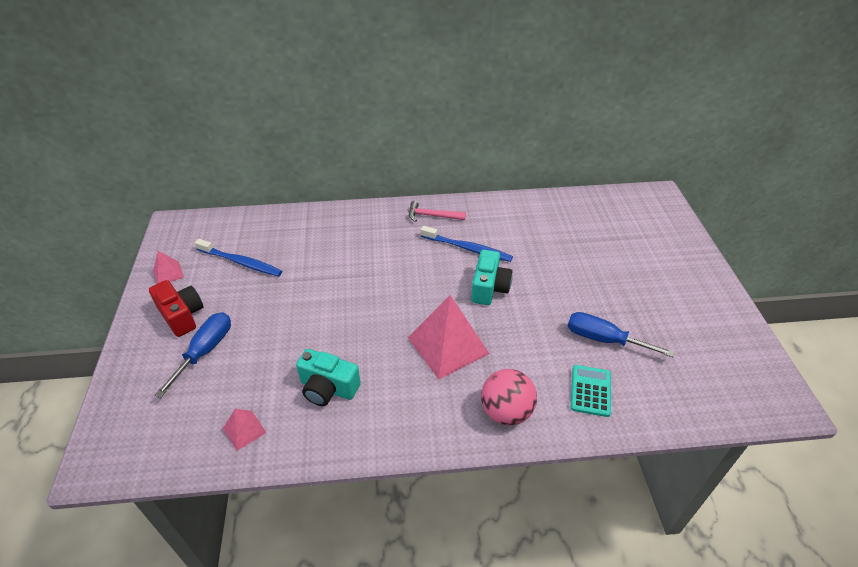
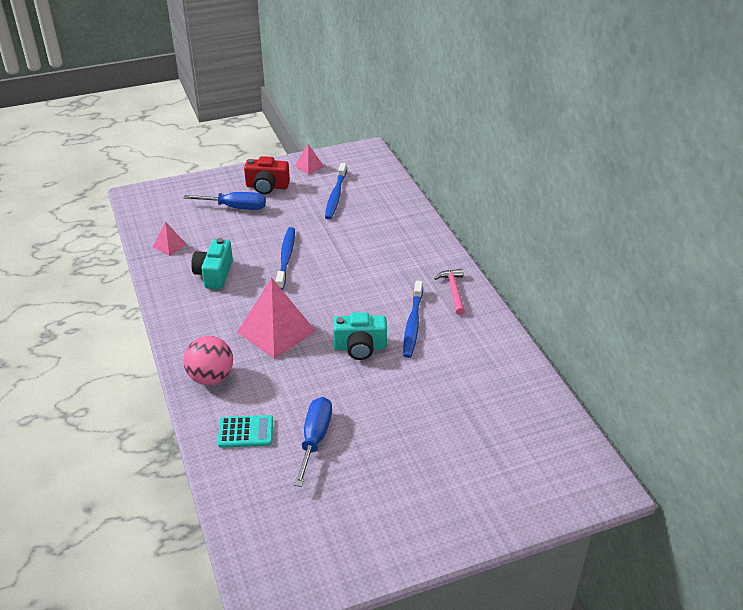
camera: 75 degrees right, 5 degrees down
(182, 316) = (267, 186): red camera -> red camera turned 60 degrees clockwise
(329, 319) = (286, 258): none -> blue toothbrush

